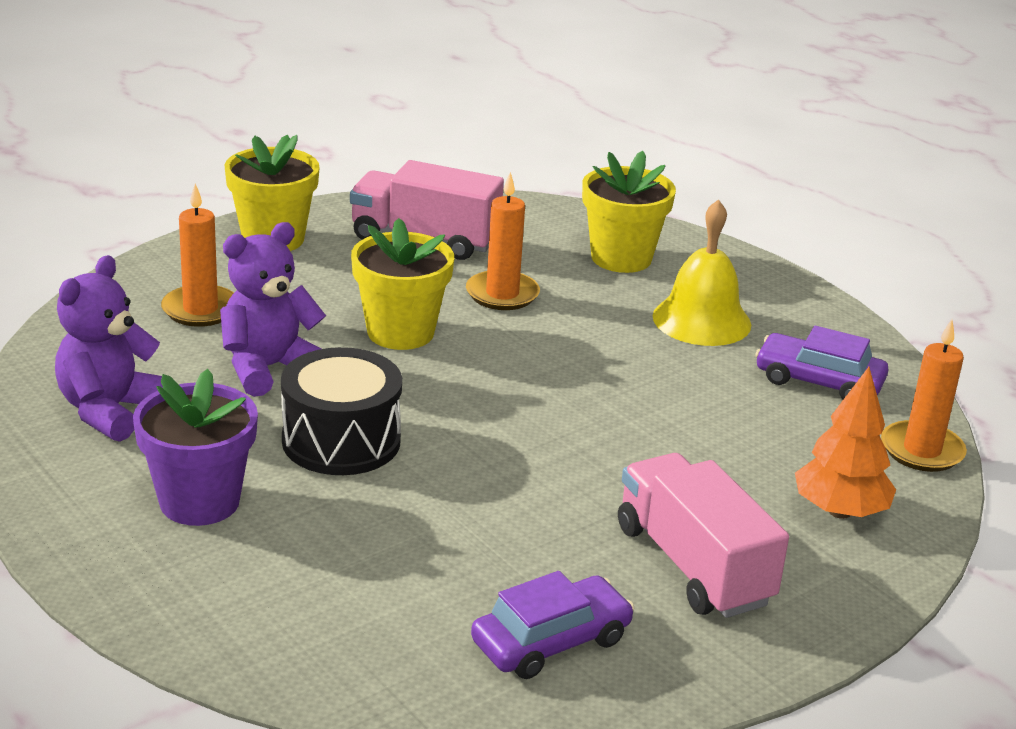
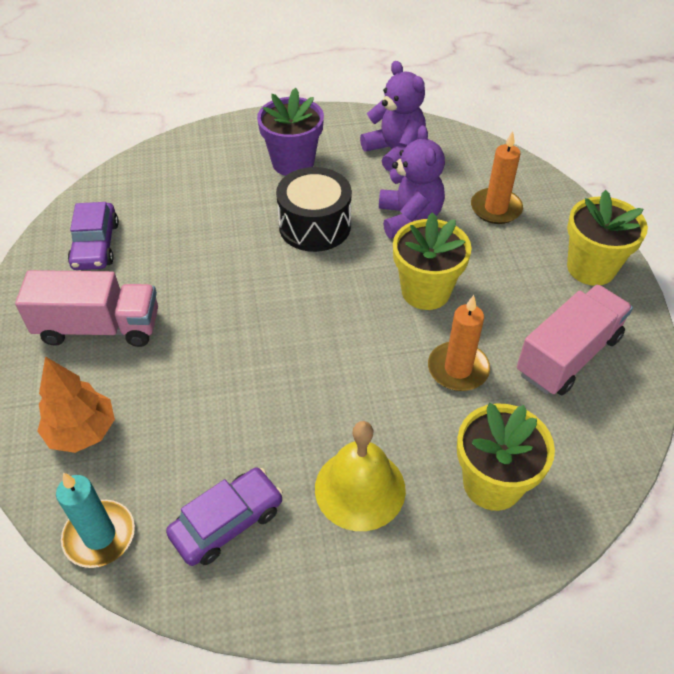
camera: 120 degrees right, 20 degrees up
(922, 450) = (99, 535): orange candle -> turquoise candle

